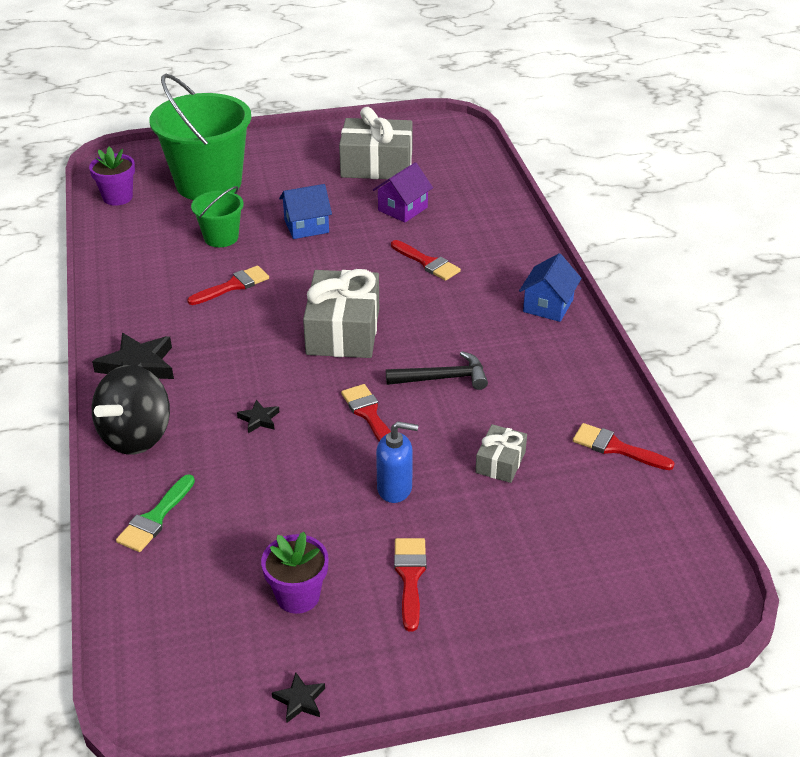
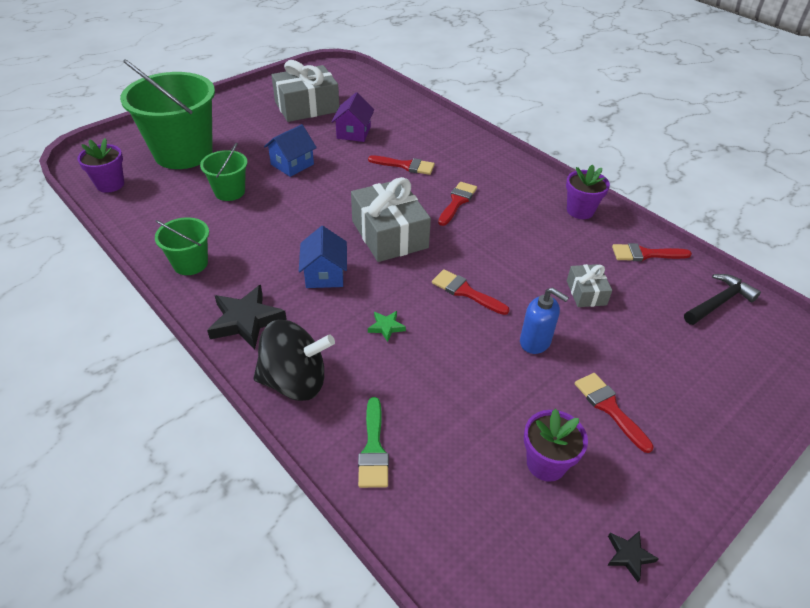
camera: 30 degrees left, 5 degrees up
(131, 297) = (190, 263): none -> green bucket
(136, 436) = (295, 381): black spinning top -> black spinning top turned 90 degrees counterclockwise
(233, 286) = (272, 227): red brush -> red brush (457, 202)
(259, 419) = (386, 327): black star -> green star
(395, 488) = (535, 342): blue soap dispenser -> blue soap dispenser turned 60 degrees clockwise
(443, 378) = (492, 245): black hammer -> black hammer (719, 302)
(548, 306) = (513, 171): blue house -> blue house (324, 274)
(585, 374) = (580, 210): none -> purple flower pot

